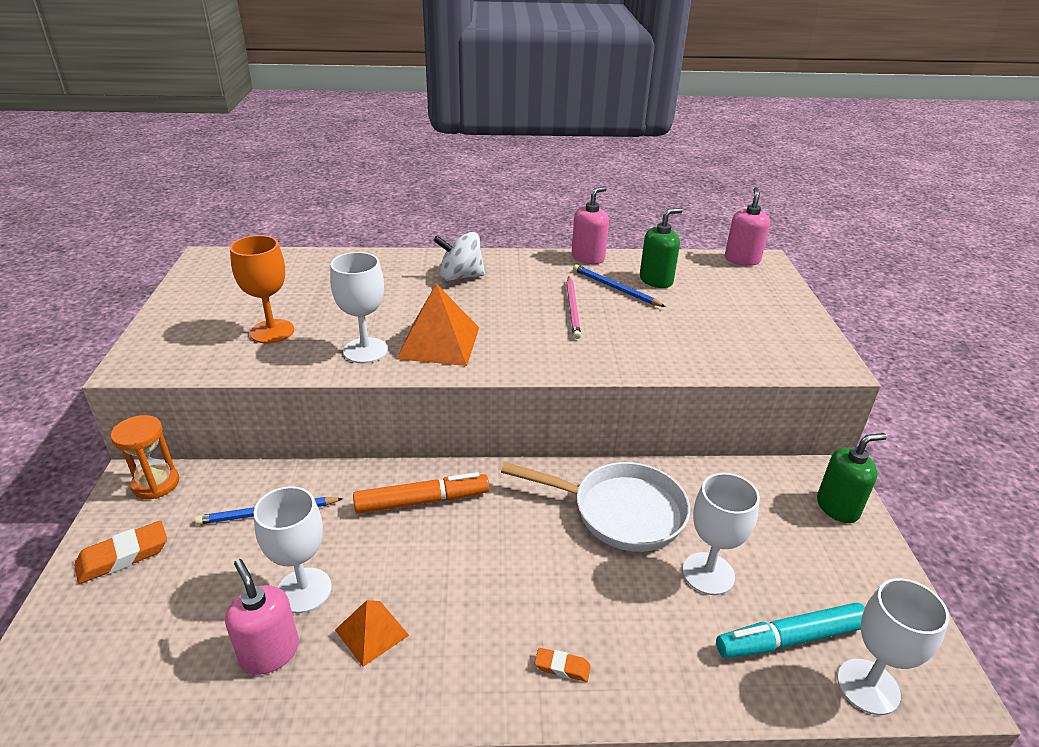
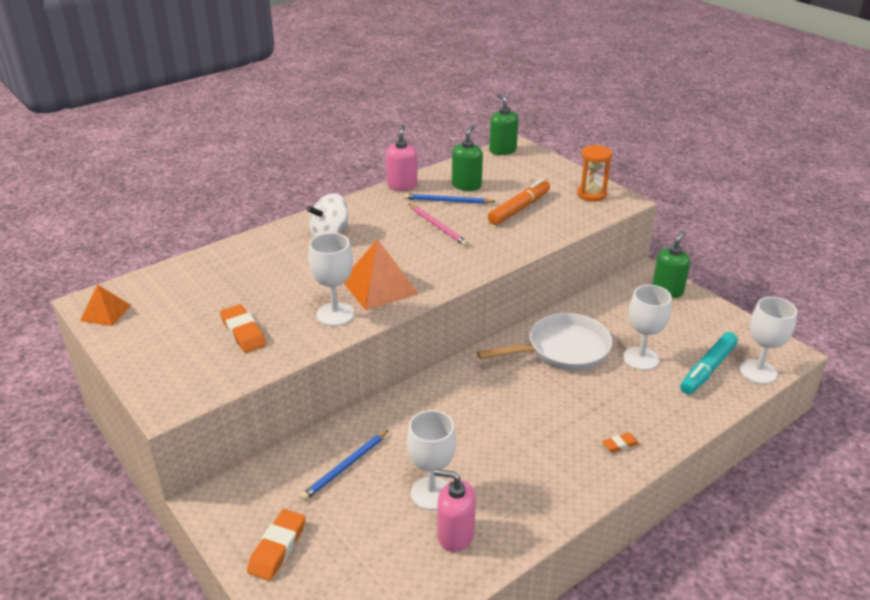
camera: 35 degrees left, 0 degrees up
(156, 484) = (232, 495): orange hourglass -> orange hourglass (591, 194)
(272, 331) = (243, 332): orange goblet -> orange eraser
(371, 632) = (501, 489): orange pyramid -> orange pyramid (105, 313)
(422, 501) = (440, 405): orange marker -> orange marker (519, 208)
(742, 259) = (502, 150): pink soap dispenser -> green soap dispenser

